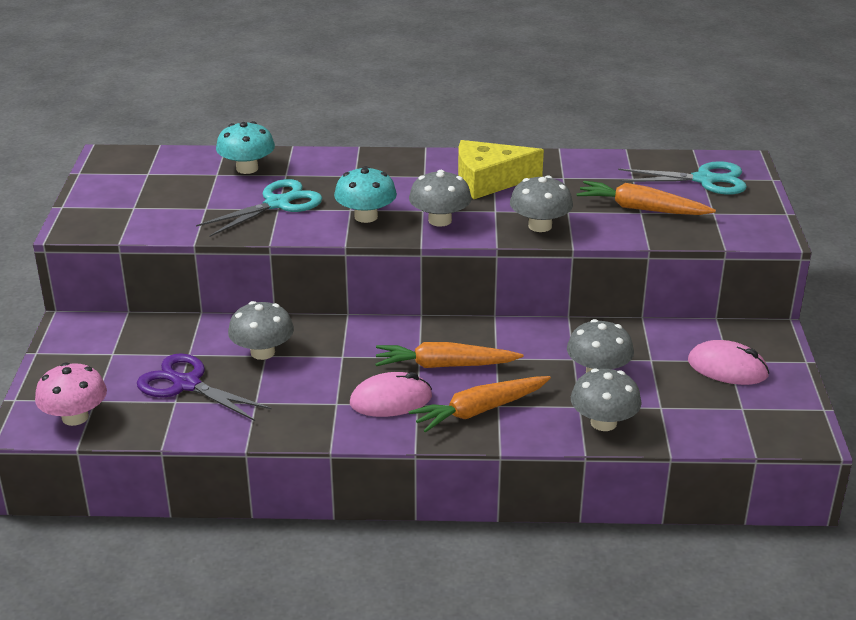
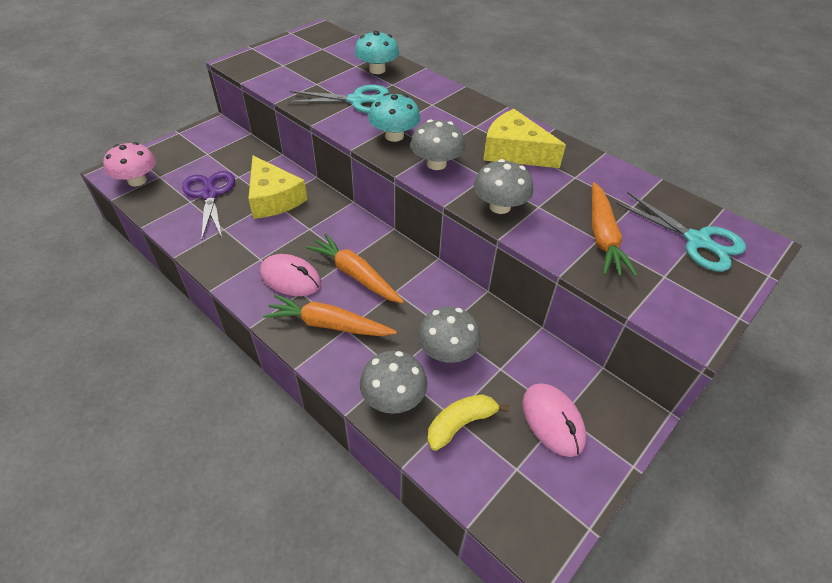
camera: 40 degrees right, 15 degrees up
(262, 352) = (273, 198): grey mushroom -> yellow cheese
(641, 209) = (602, 237): orange carrot -> orange carrot turned 150 degrees counterclockwise
(672, 408) = (460, 424): none -> yellow banana

